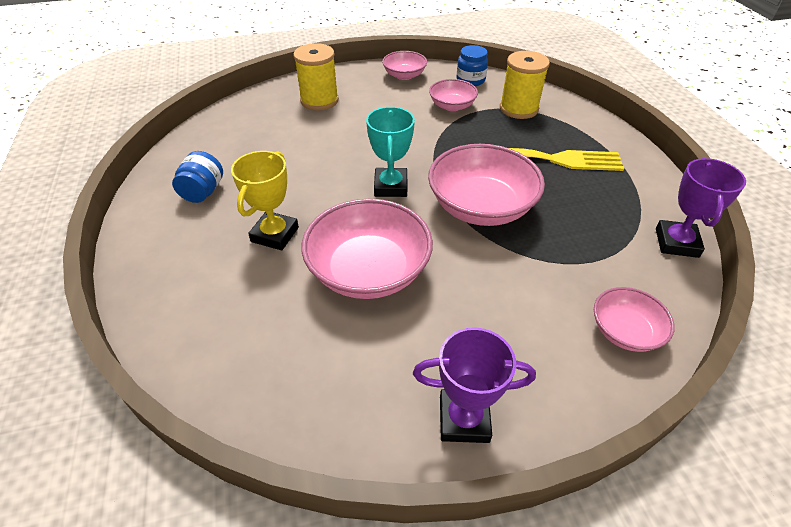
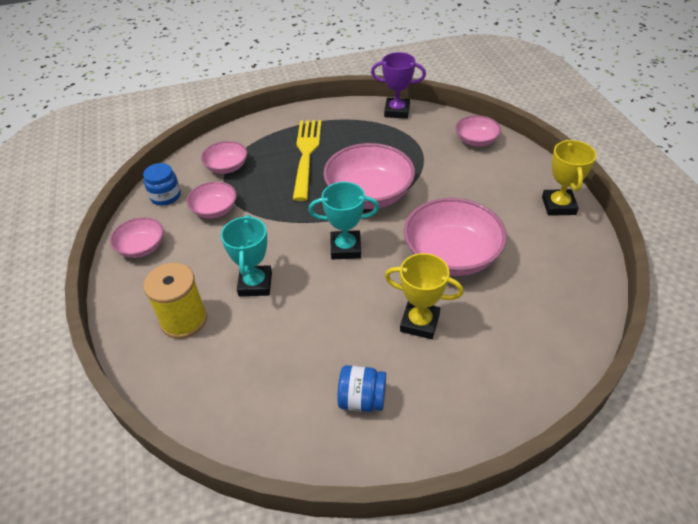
camera: 90 degrees left, 0 degrees up
(351, 132) = (255, 284): none -> turquoise trophy
(464, 419) = (558, 206): purple trophy -> yellow trophy
(518, 109) = (227, 167): yellow spool -> pink bowl

